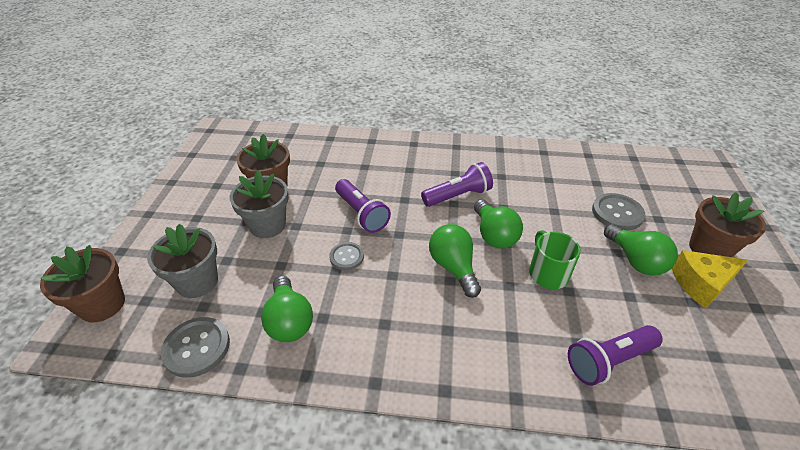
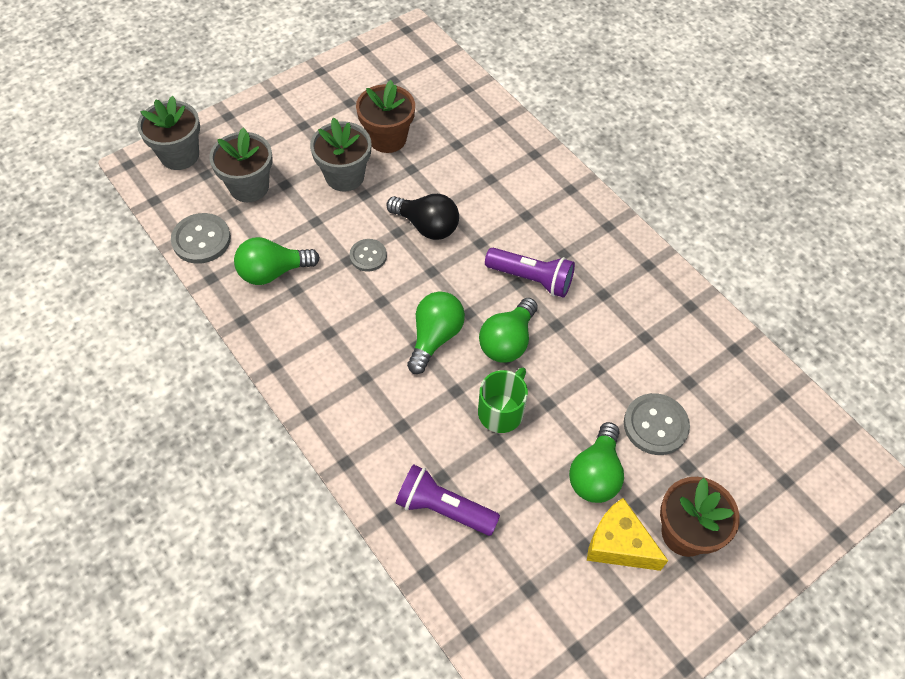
camera: 45 degrees right, 15 degrees up
(102, 304) = (179, 155): brown flower pot -> grey flower pot
(289, 321) = (273, 272): green light bulb -> green light bulb turned 45 degrees clockwise
(361, 214) = (427, 226): purple flashlight -> black light bulb

